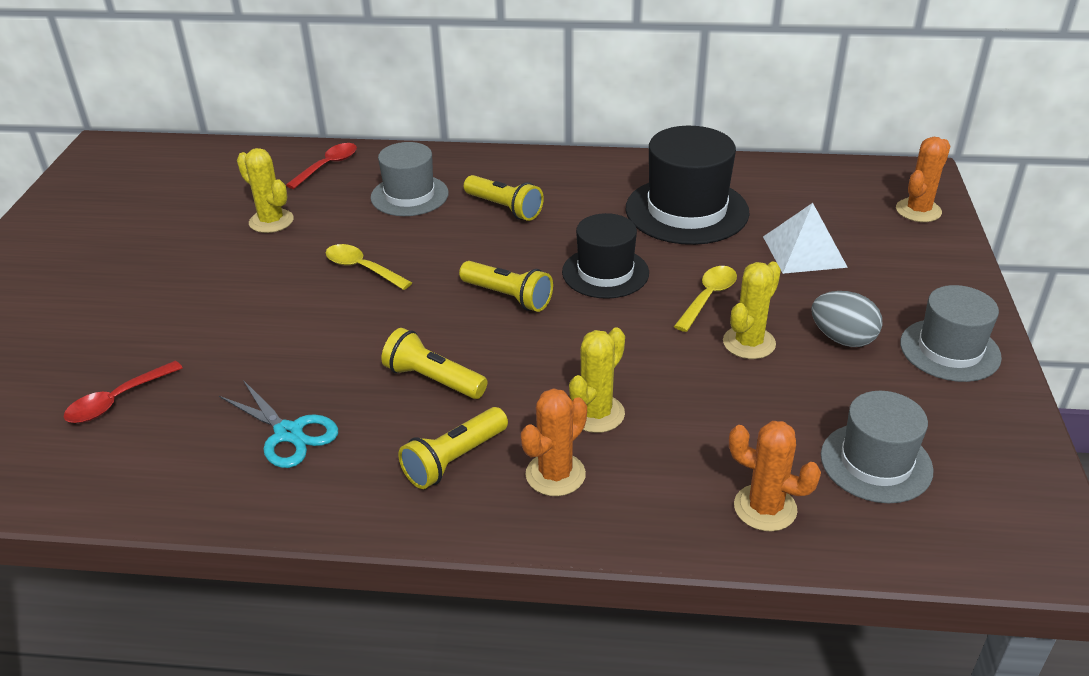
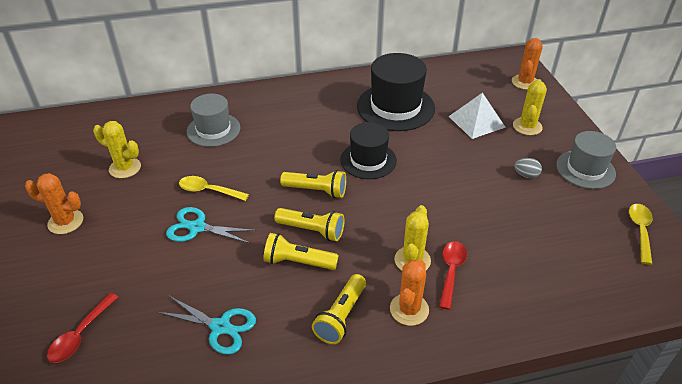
camera: 20 degrees left, 5 degrees up
(323, 309) = (197, 227): none -> turquoise scissors
(327, 166) = (144, 118): red spoon -> red spoon (451, 271)
(504, 208) = (282, 127): yellow flashlight -> yellow flashlight (312, 230)
(708, 297) = (438, 164): yellow spoon -> yellow spoon (640, 231)
(749, 343) = (476, 190): yellow cactus -> yellow cactus (527, 126)
(765, 508) = (540, 298): orange cactus -> orange cactus (65, 222)
(842, 339) = (526, 175): grey egg -> grey egg, size x0.62
(876, 462) = (583, 251): grey hat -> none

